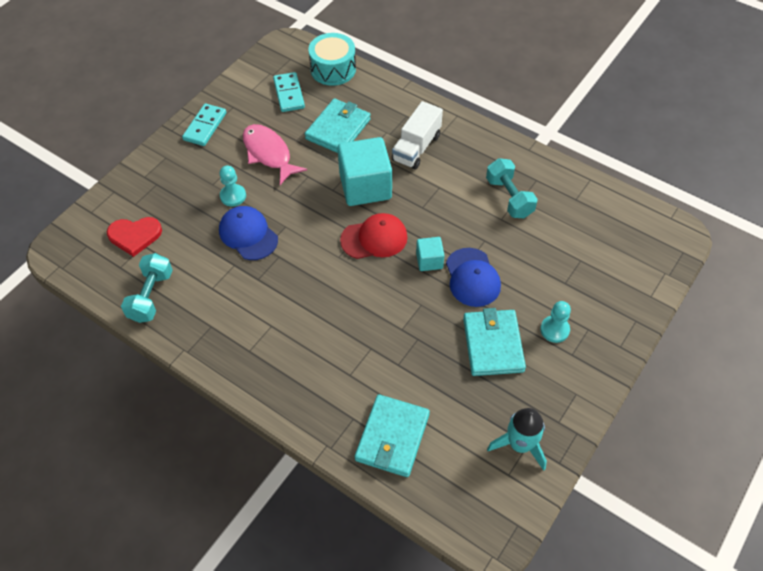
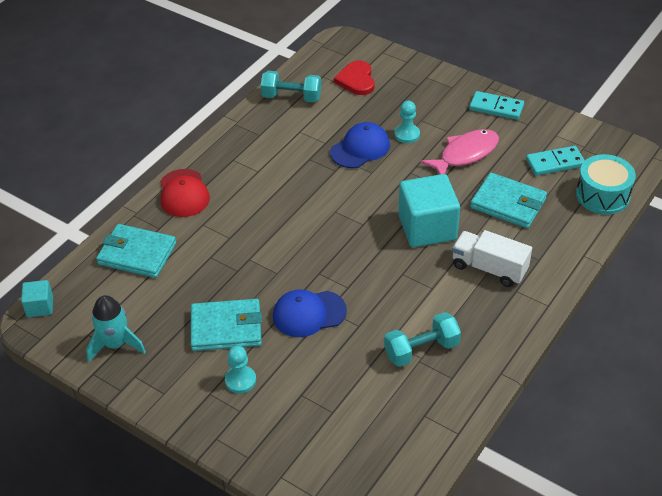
camera: 90 degrees right, 10 degrees down
(374, 238) = (358, 236): red cap -> red cap (183, 193)
(429, 261) = (330, 279): turquoise cube -> turquoise cube (40, 307)

